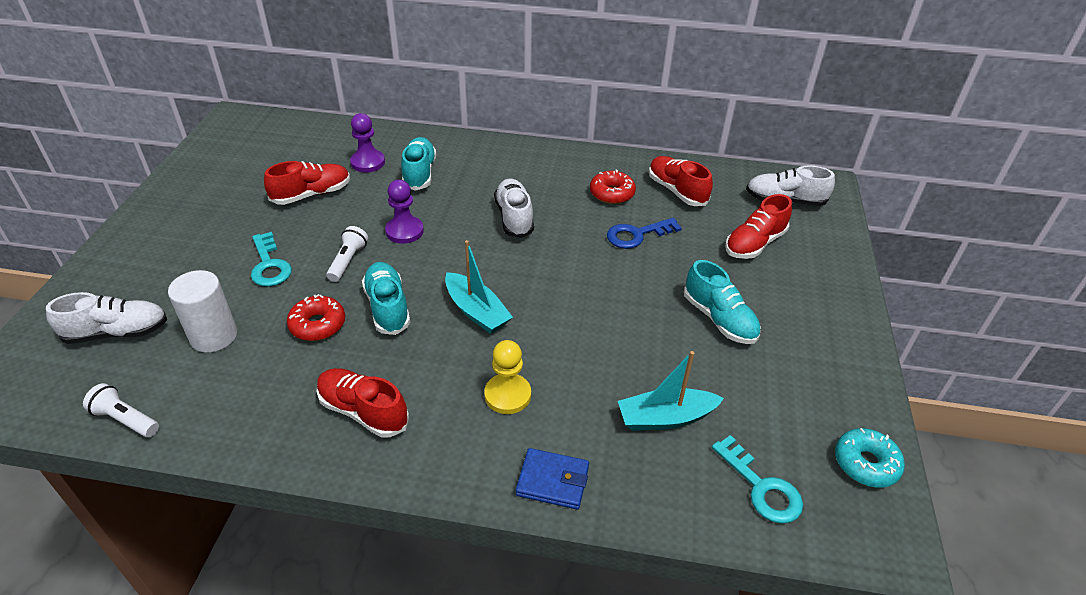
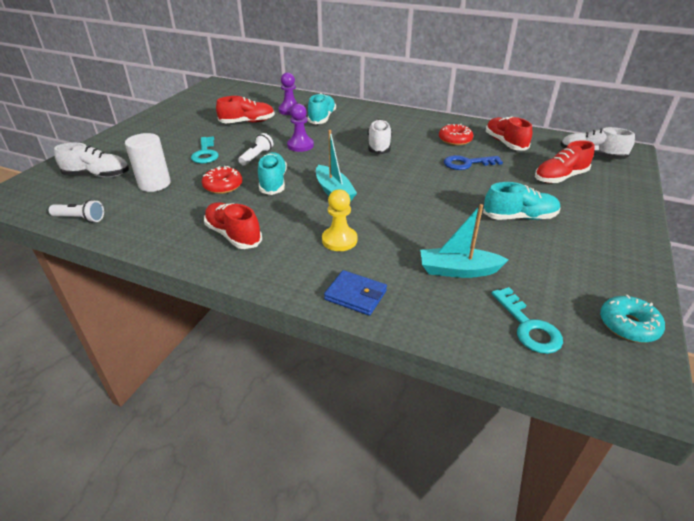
camera: 15 degrees right, 5 degrees down
(125, 420) = (80, 218): white flashlight -> white flashlight turned 150 degrees clockwise
(719, 319) = (519, 217): turquoise shoe -> turquoise shoe turned 75 degrees counterclockwise

